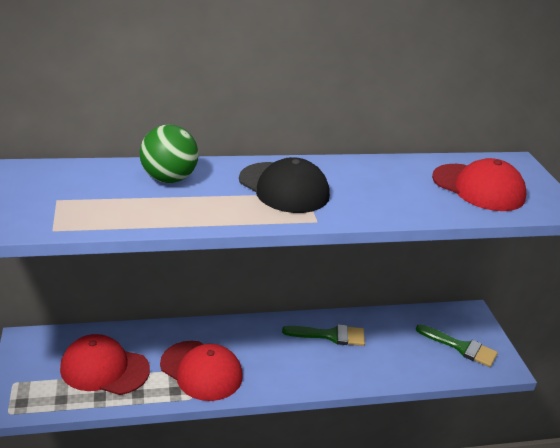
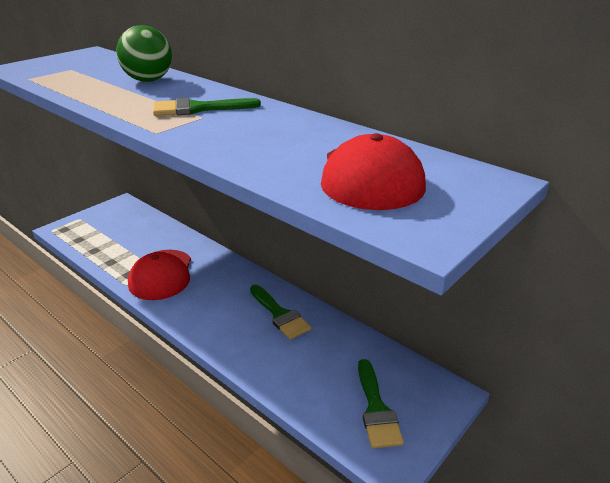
camera: 55 degrees right, 0 degrees up
(104, 369) = (122, 239): red cap -> none
(284, 188) = (198, 109): black cap -> green brush

